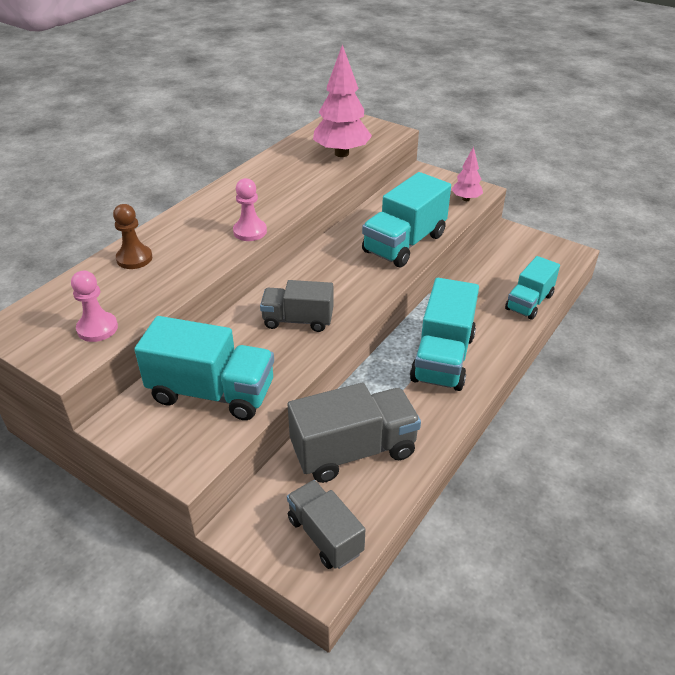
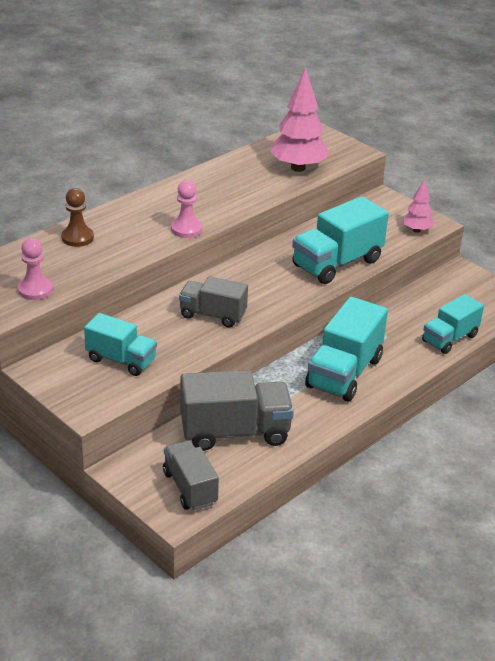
camera: 10 degrees right, 5 degrees down
(212, 392) = (121, 360): turquoise truck -> turquoise truck, size x0.64

